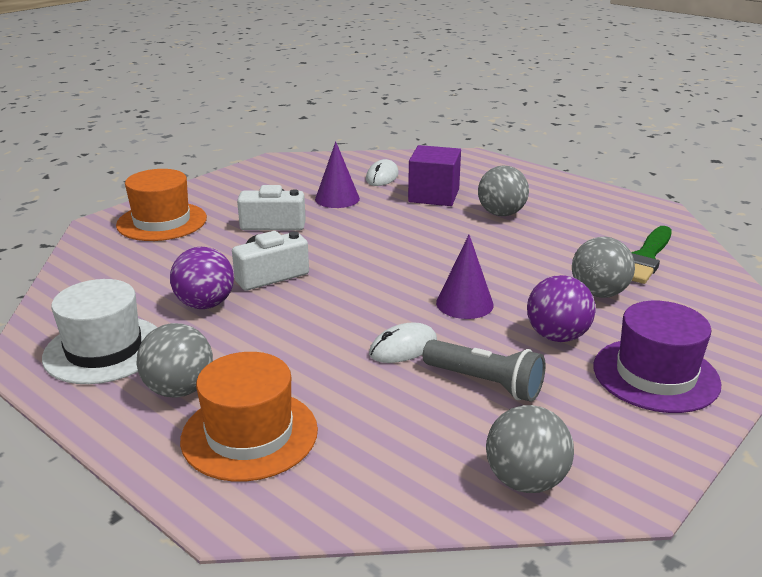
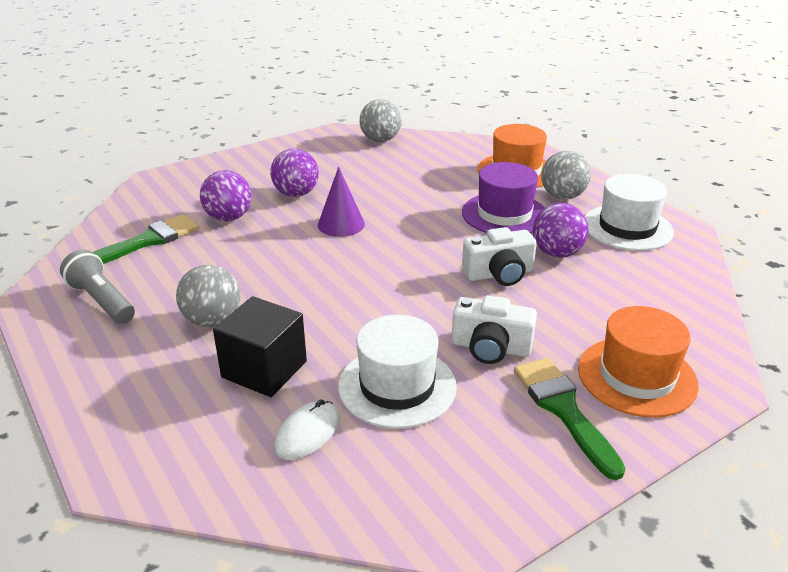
camera: 165 degrees left, 5 degrees up
(221, 201) = (563, 409): none -> green brush
(337, 199) = (397, 386): purple cone -> white hat
(403, 347) = (407, 201): white mouse -> none
(434, 196) = (264, 369): purple cube -> black cube
(485, 383) = (368, 176): grey flashlight -> grey flashlight (102, 301)
(598, 293) = (228, 218): grey ball -> purple ball
(655, 375) = (262, 167): purple hat -> purple hat (504, 214)

